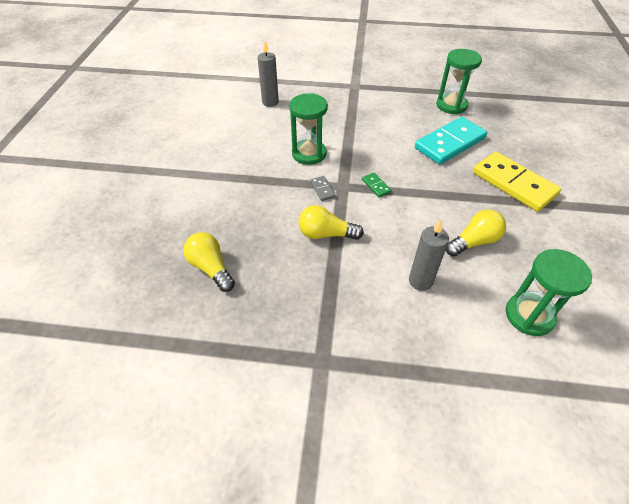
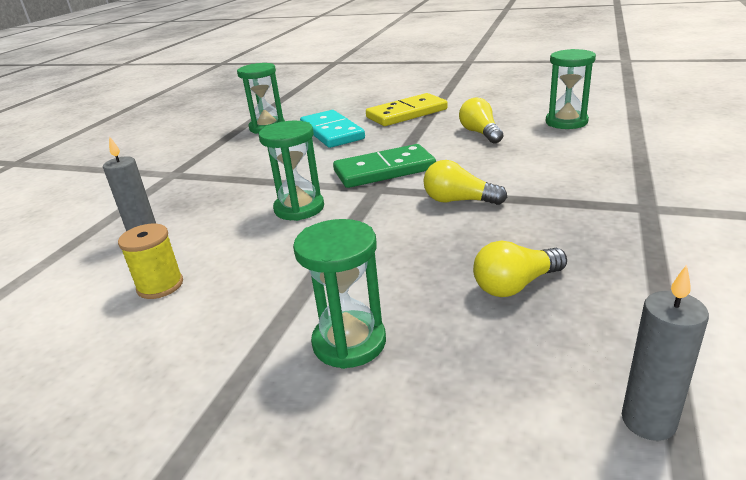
camera: 75 degrees left, 20 degrees down
(166, 201) = (349, 342): none -> green hourglass
(222, 123) = (160, 285): none -> yellow spool
(322, 189) = (377, 201): grey domino -> none
(326, 234) = (459, 201): yellow light bulb -> yellow light bulb turned 90 degrees clockwise
(376, 186) = (384, 170): green domino -> green domino, size x2.49
(420, 281) = (531, 157): grey candle -> grey candle (648, 421)

